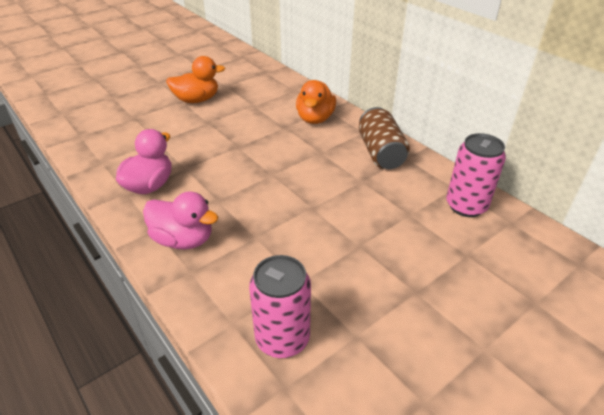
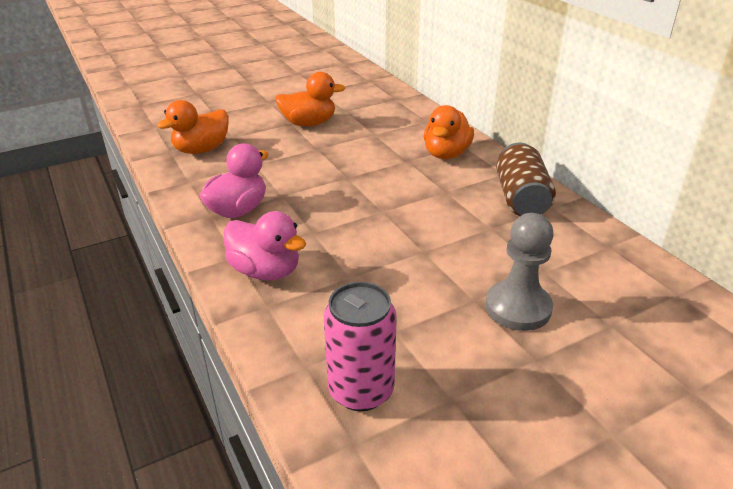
camera: 10 degrees right, 5 degrees down
(107, 132) = (201, 150): none -> orange duck
(394, 248) = (518, 308): none -> grey pawn
(466, 206) = (620, 269): pink can -> none

